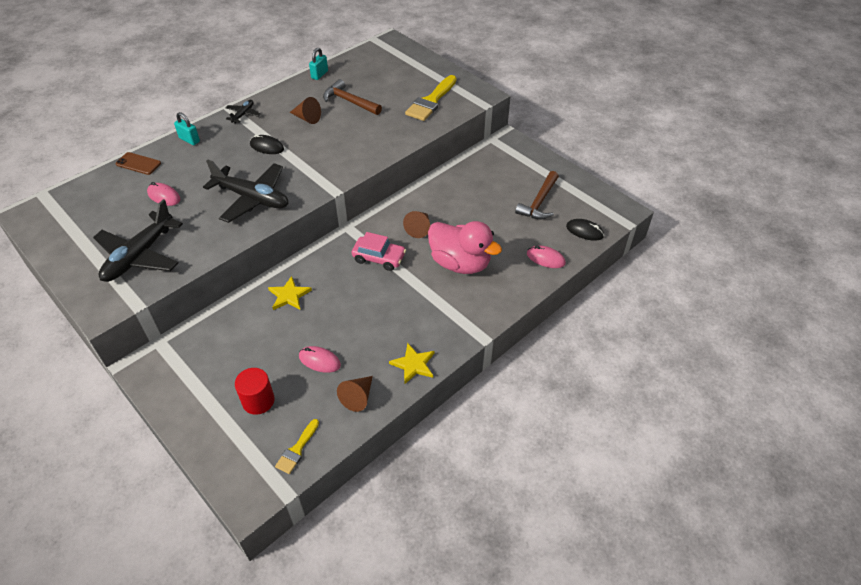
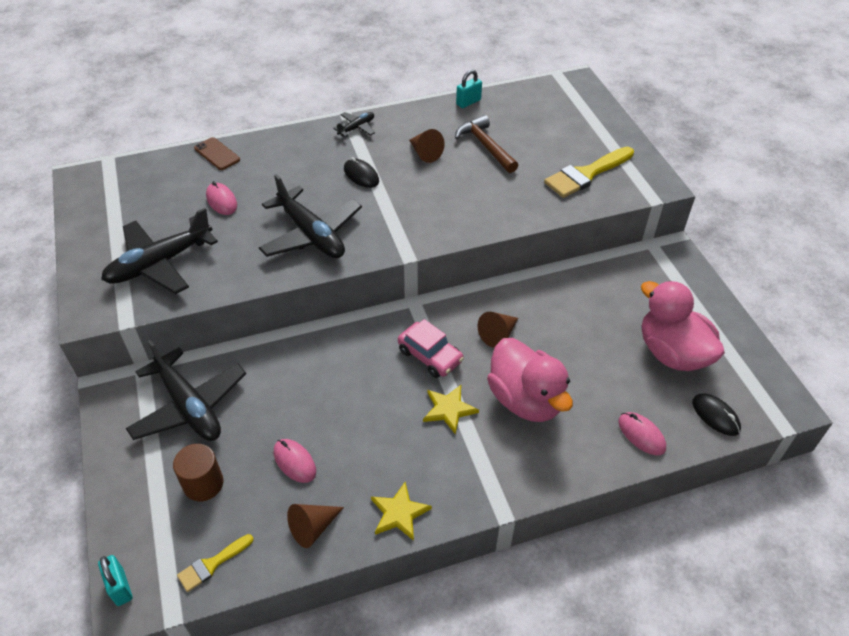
camera: 25 degrees right, 0 degrees up
(189, 140) = (283, 142): turquoise padlock -> turquoise padlock (120, 587)
(215, 354) = (189, 406): none -> black plane
(258, 401) = (203, 484): red cylinder -> brown cylinder
(289, 295) = (304, 365): yellow star -> yellow star (449, 409)
(539, 202) = (672, 353): brown hammer -> pink duck

